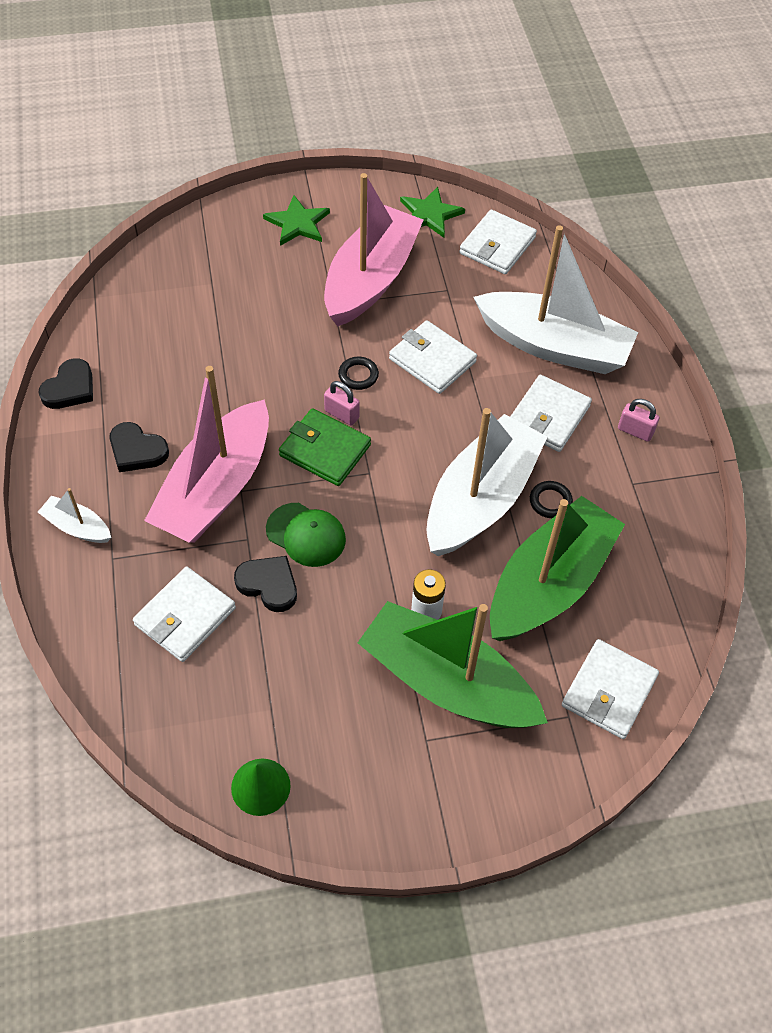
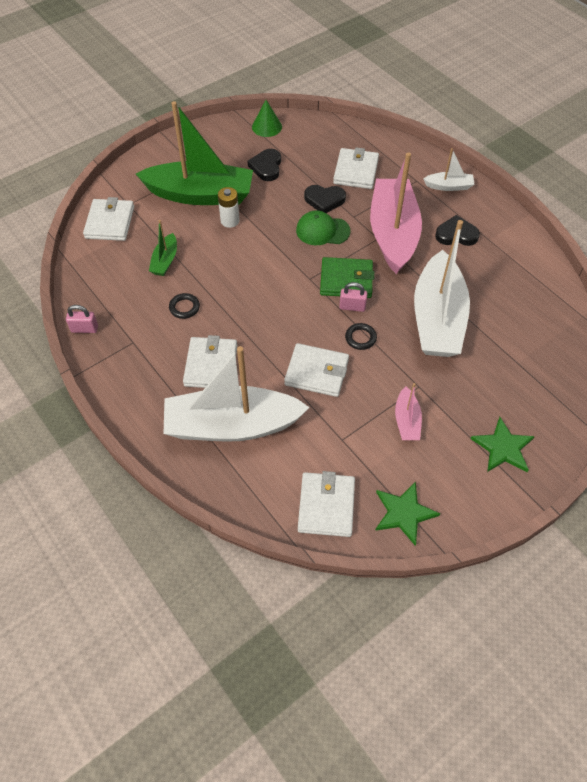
camera: 155 degrees right, 0 degrees up
(70, 388) = (531, 251): black heart -> black heart (266, 167)
(370, 279) = (407, 420): pink boat -> pink boat, size x0.44
(480, 499) = (230, 291): white boat -> white boat (437, 318)
(549, 584) = (165, 261): green boat -> green boat, size x0.44
(635, 431) = (143, 381): pink padlock -> pink padlock (84, 329)

